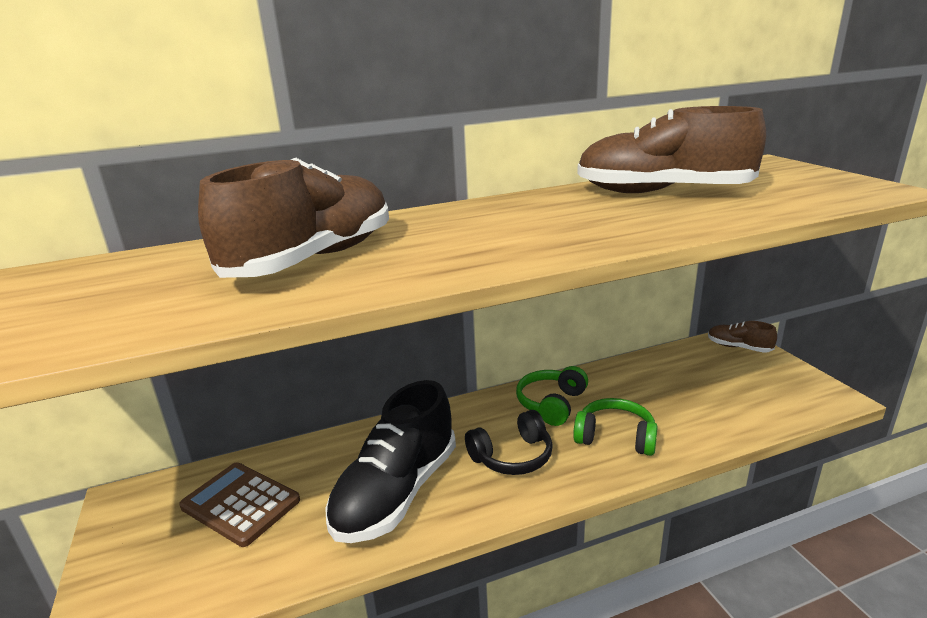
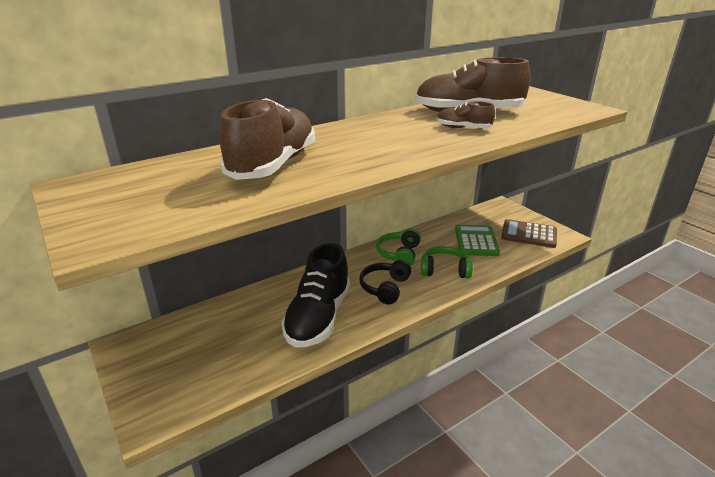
camera: 15 degrees left, 5 degrees up
(240, 504) = (213, 336): brown calculator -> brown calculator (529, 234)
(512, 456) = (385, 288): black headphones -> black headphones turned 150 degrees clockwise
(679, 394) = (476, 241): none -> green calculator
(738, 347) = (504, 210): brown shoe -> brown shoe (463, 128)

